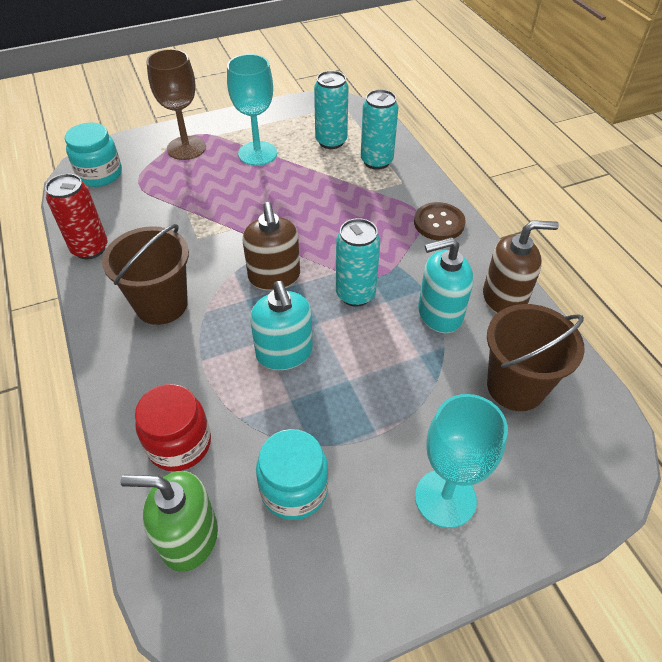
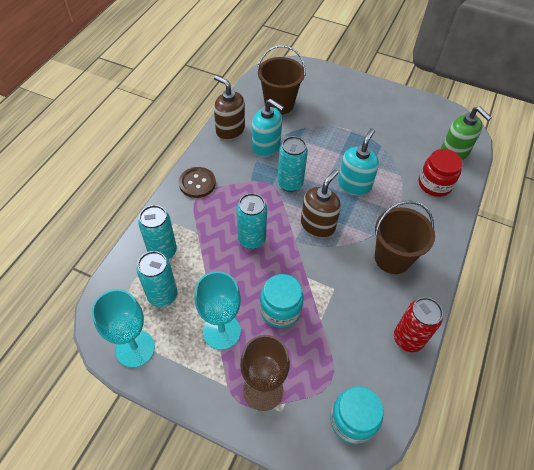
camera: 135 degrees left, 5 degrees up
(294, 489) = (402, 138): turquoise jar -> turquoise jar (280, 310)
(320, 219) = (251, 239): none -> turquoise can
(445, 498) = (351, 99): turquoise goblet -> turquoise goblet (135, 348)

